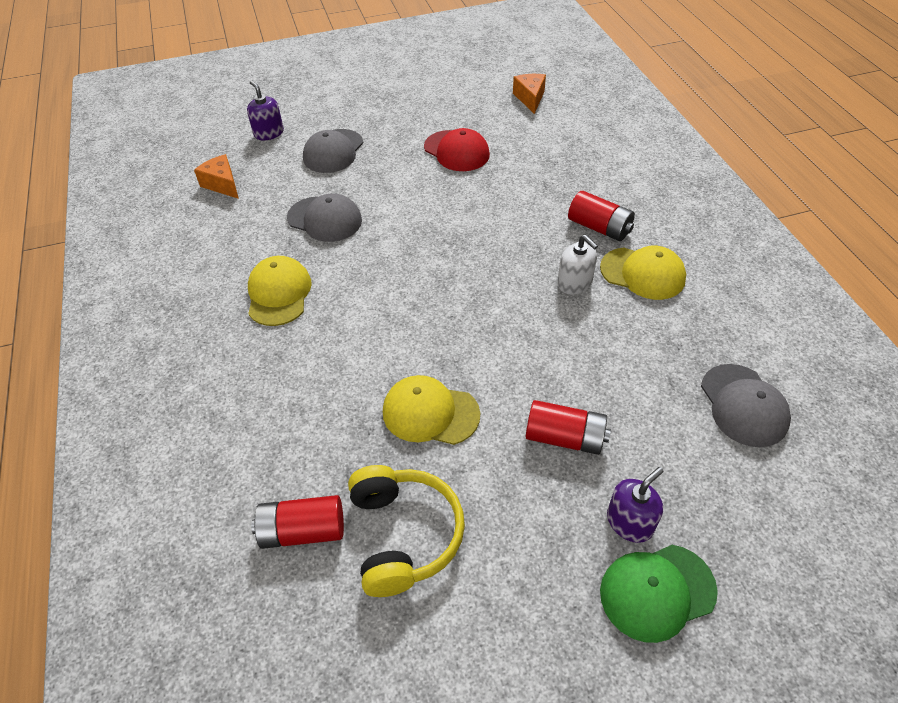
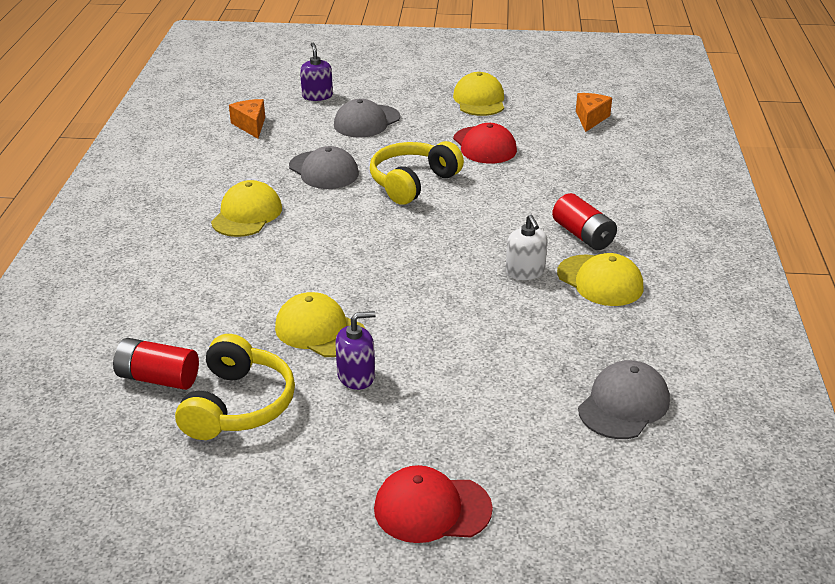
camera: 20 degrees right, 15 degrees down
(416, 210) = (412, 182): none -> yellow headphones
(422, 102) = (479, 100): none -> yellow cap
(564, 437) = (429, 380): red battery -> none
(629, 522) = (444, 455): purple soap dispenser -> purple soap dispenser (356, 376)
(657, 592) = (432, 509): green cap -> red cap
(743, 405) = (623, 404): grey cap -> grey cap turned 150 degrees counterclockwise

